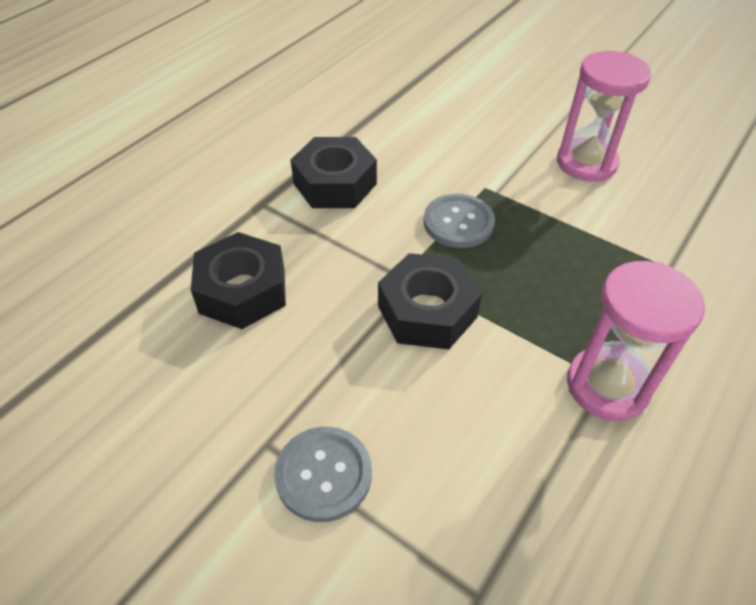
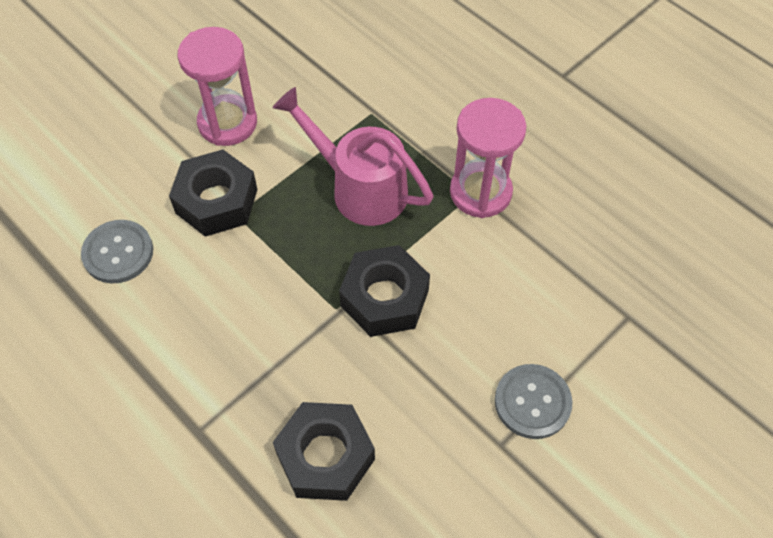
camera: 80 degrees left, 10 degrees up
(335, 183) = (187, 351): black nut -> black nut (216, 201)
(458, 222) = (280, 249): grey button -> grey button (118, 253)
(558, 271) = (360, 188): none -> pink watering can

